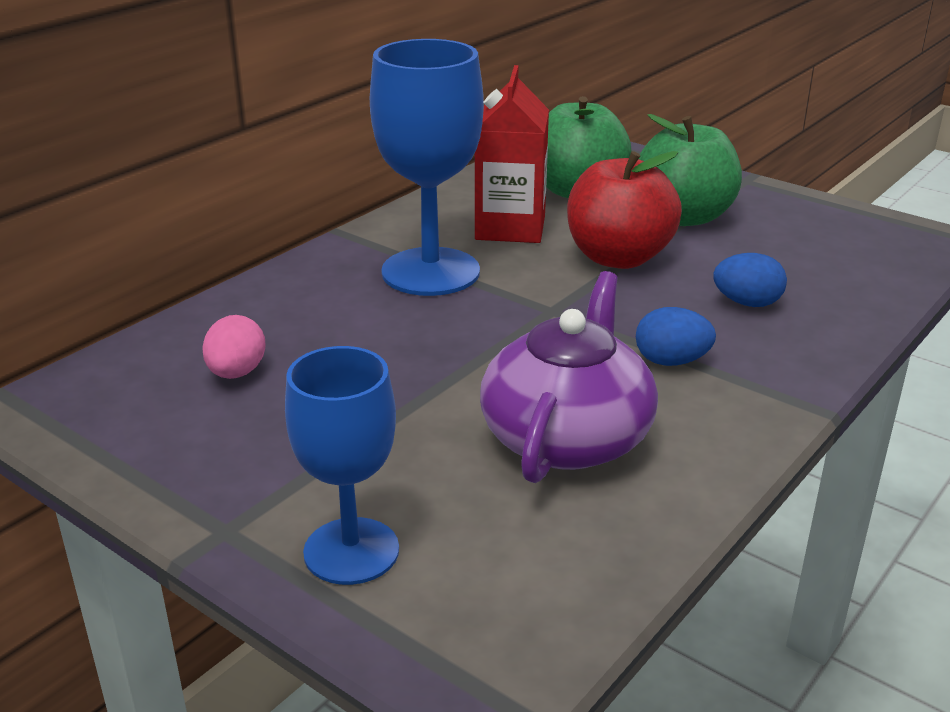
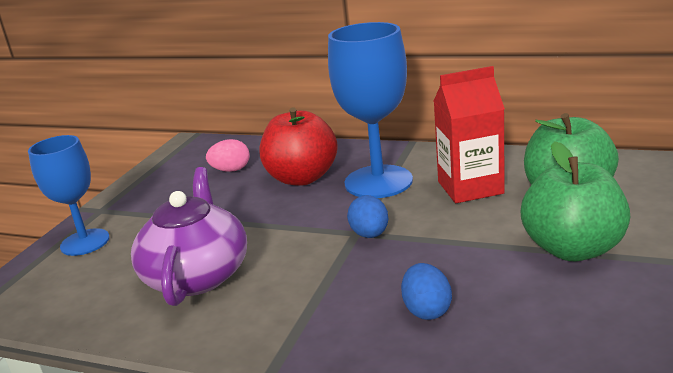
camera: 75 degrees right, 5 degrees down
(567, 437) = (197, 275): purple teapot -> purple teapot turned 90 degrees counterclockwise
(618, 257) = (460, 237): red apple -> red apple (302, 178)
(671, 361) = (308, 293): blue egg -> blue egg (370, 234)

